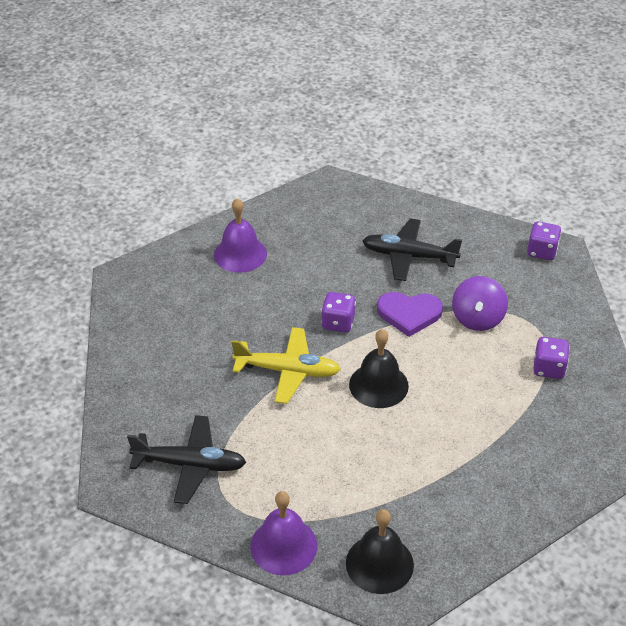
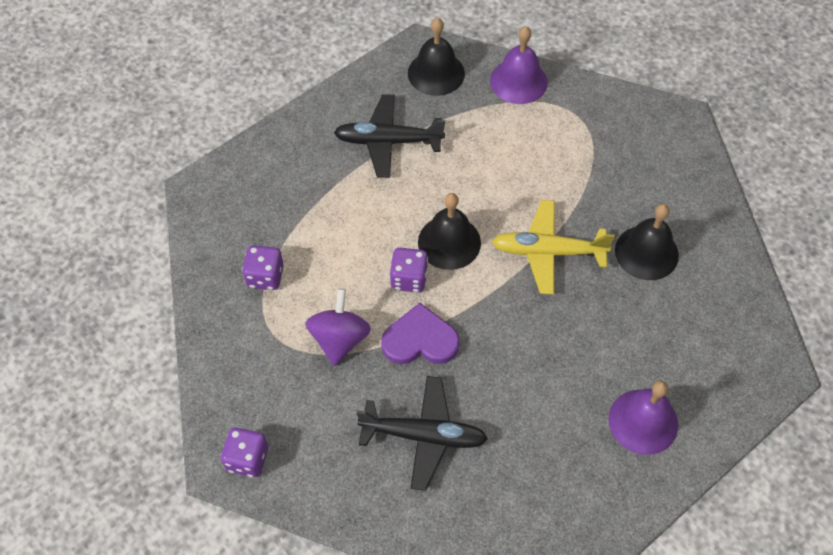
camera: 175 degrees right, 15 degrees up
(190, 465) = (619, 144): black plane -> black plane (388, 141)
(197, 364) = (646, 252): none -> black bell
(338, 323) = (502, 320): purple dice -> purple dice (409, 279)

